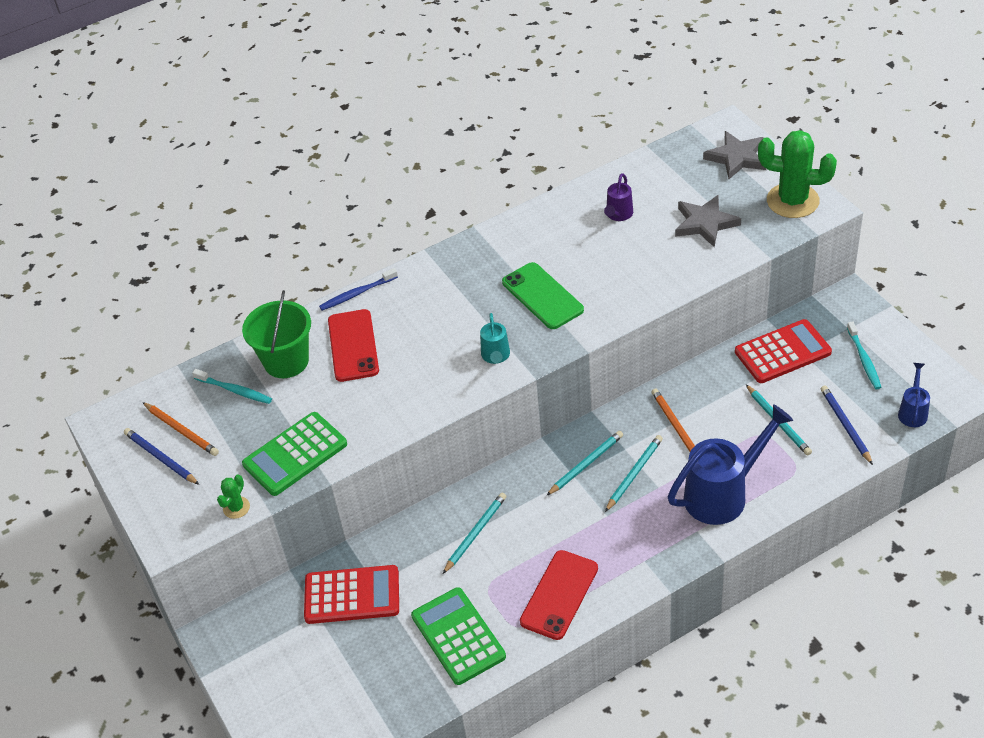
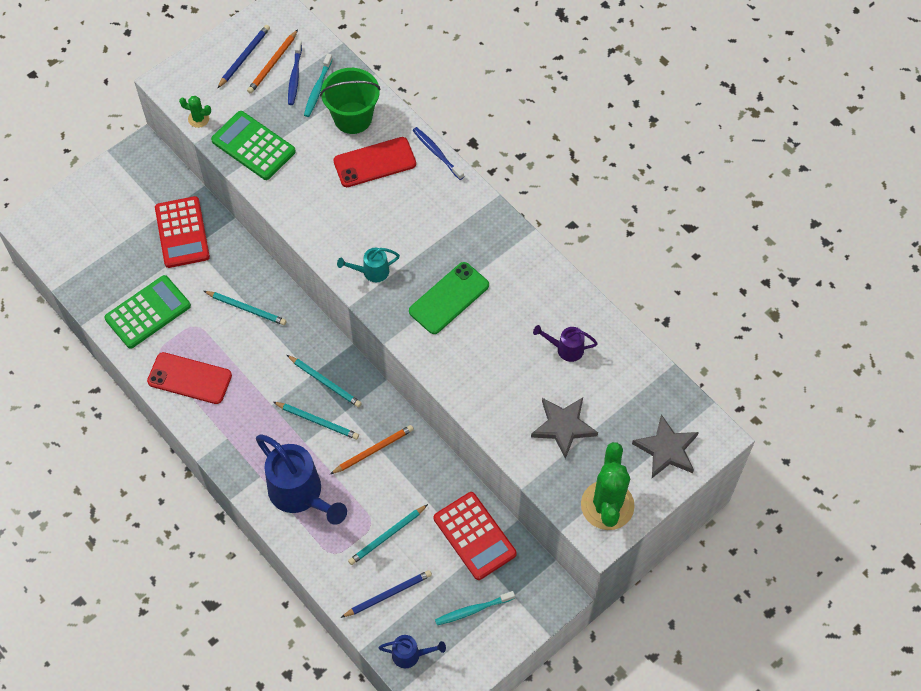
camera: 75 degrees right, 15 degrees up
(209, 411) = (295, 76): none -> blue toothbrush

